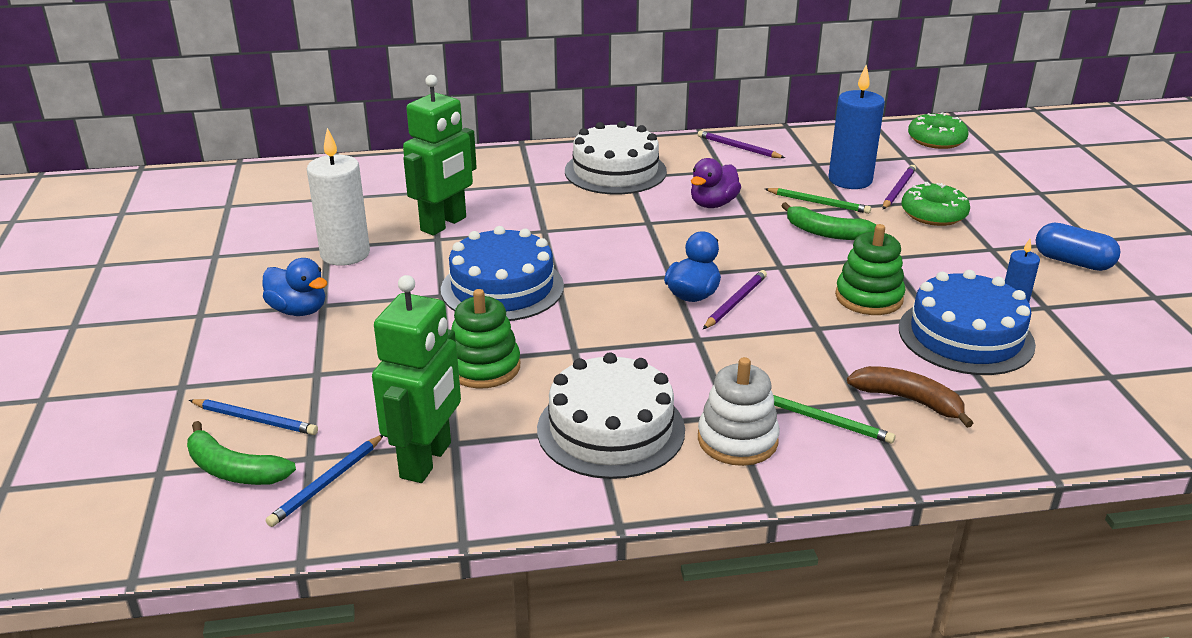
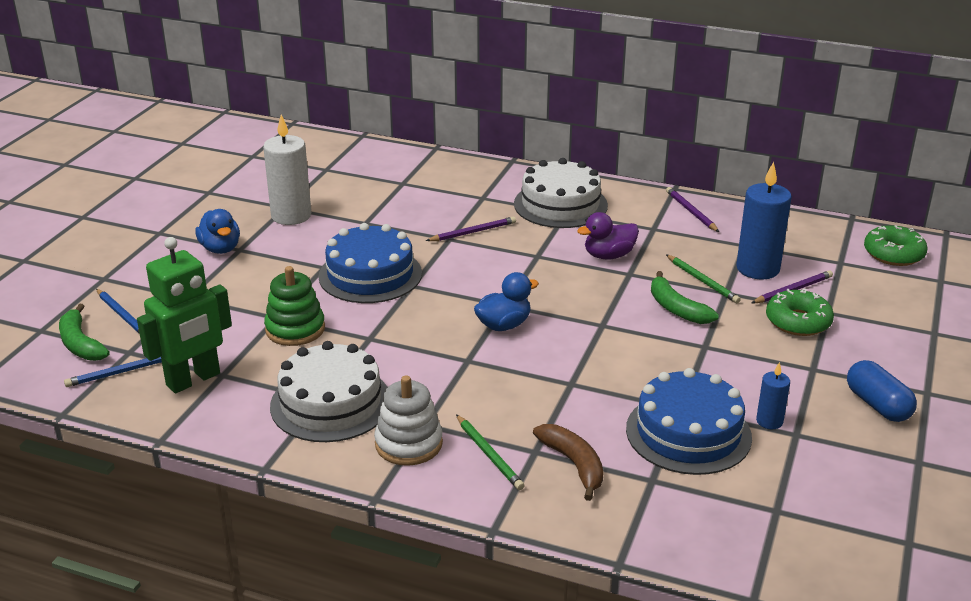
camera: 30 degrees right, 0 degrees up
(444, 224) = (382, 212): green robot -> none
(735, 302) = (530, 342): purple pencil -> purple pencil (473, 232)
(868, 297) = (644, 374): green stacking toy -> none

